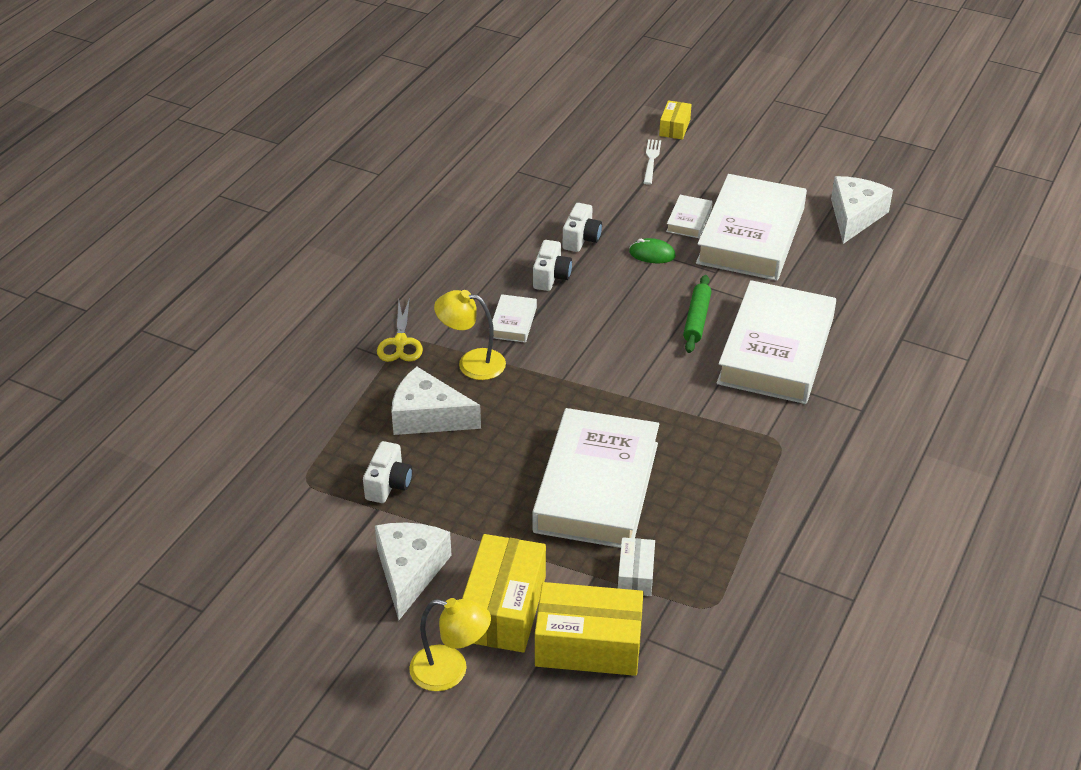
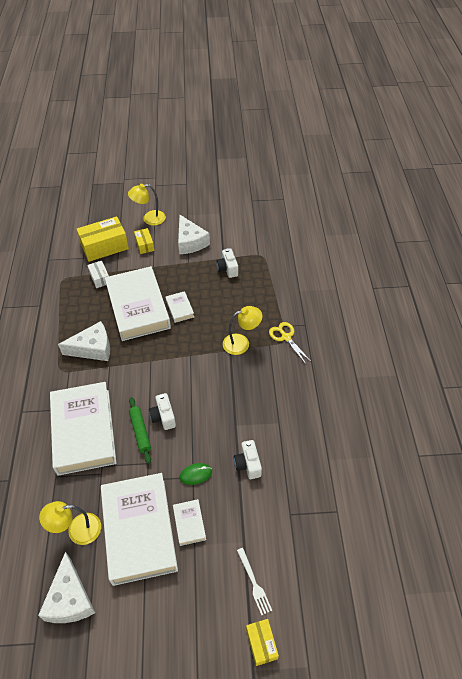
camera: 150 degrees right, 10 degrees up
(428, 416) = (238, 305): white cheese -> white cheese (93, 348)
(504, 608) = (144, 245): yellow box -> yellow box, size x0.53
(513, 322) = (240, 378): white book -> white book (180, 308)
(551, 277) = (243, 422): white camera -> white camera (163, 417)
(826, 261) = (77, 530): none -> yellow lamp

